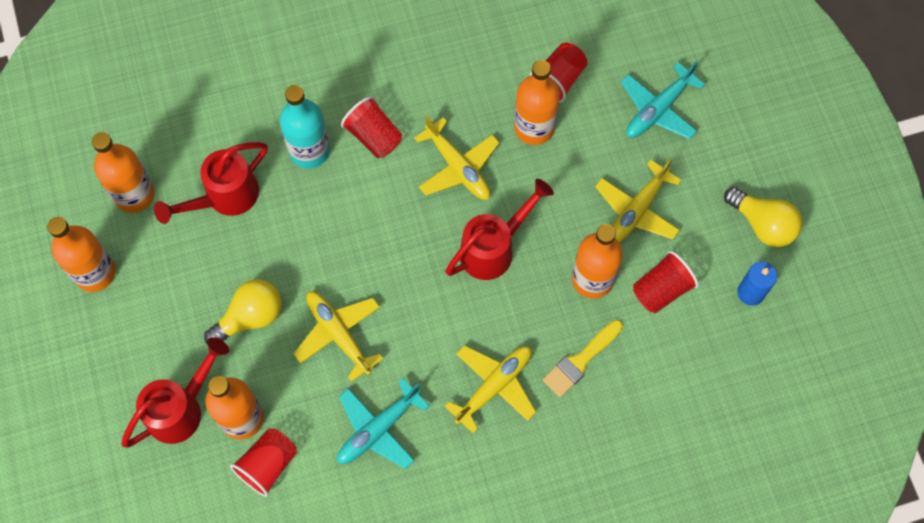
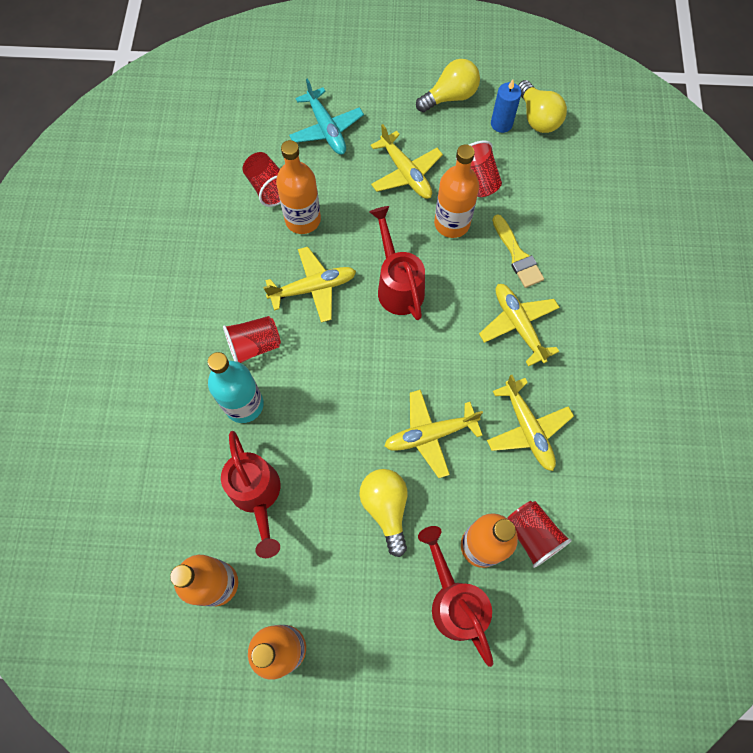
camera: 70 degrees left, 0 degrees up
(378, 429) = (527, 429): turquoise plane -> yellow plane
(778, 331) = (537, 118): none -> yellow light bulb

